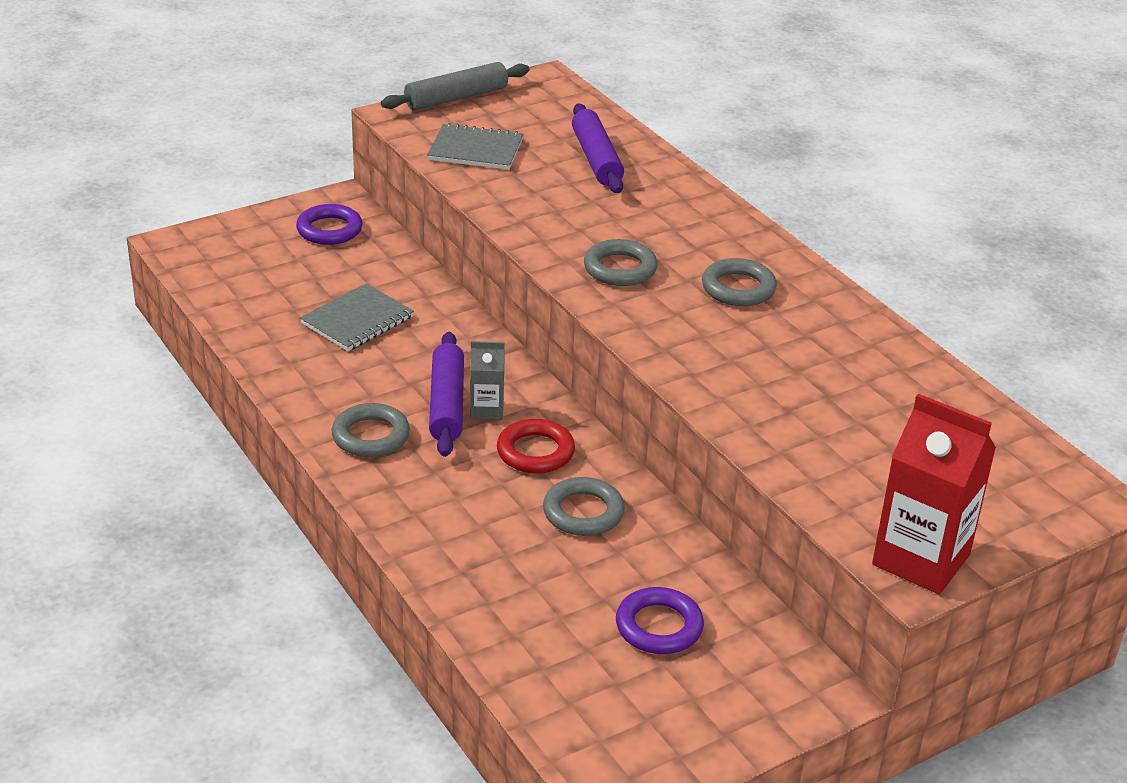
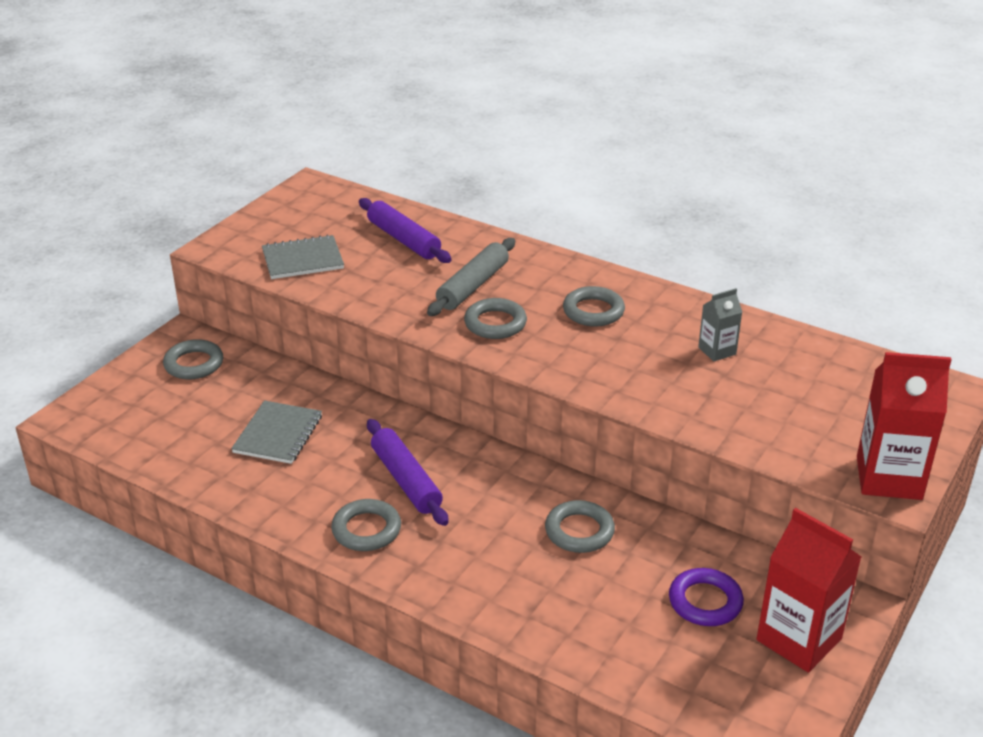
camera: 25 degrees left, 0 degrees up
(329, 230) = (194, 364): purple ring -> grey ring
(456, 98) = (251, 220): grey rolling pin -> grey rolling pin (472, 286)
(486, 410) = (441, 474): grey carton -> grey carton (717, 351)
(535, 452) = (505, 495): red ring -> none
(729, 700) = (799, 639): none -> red carton

